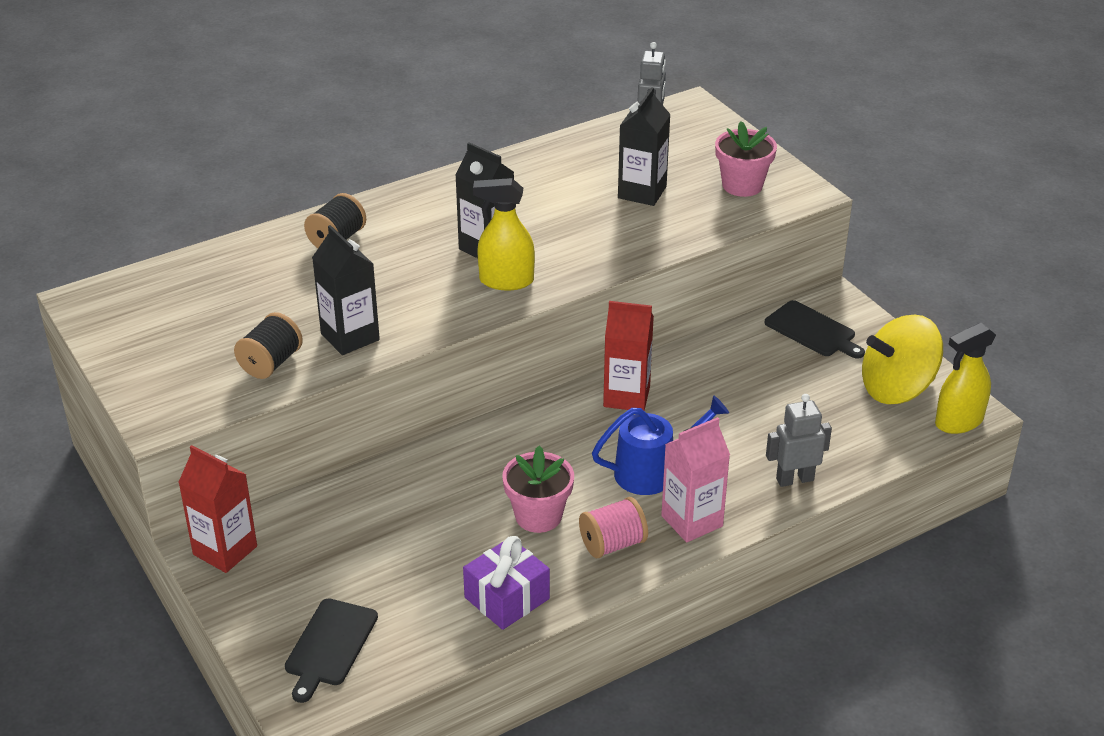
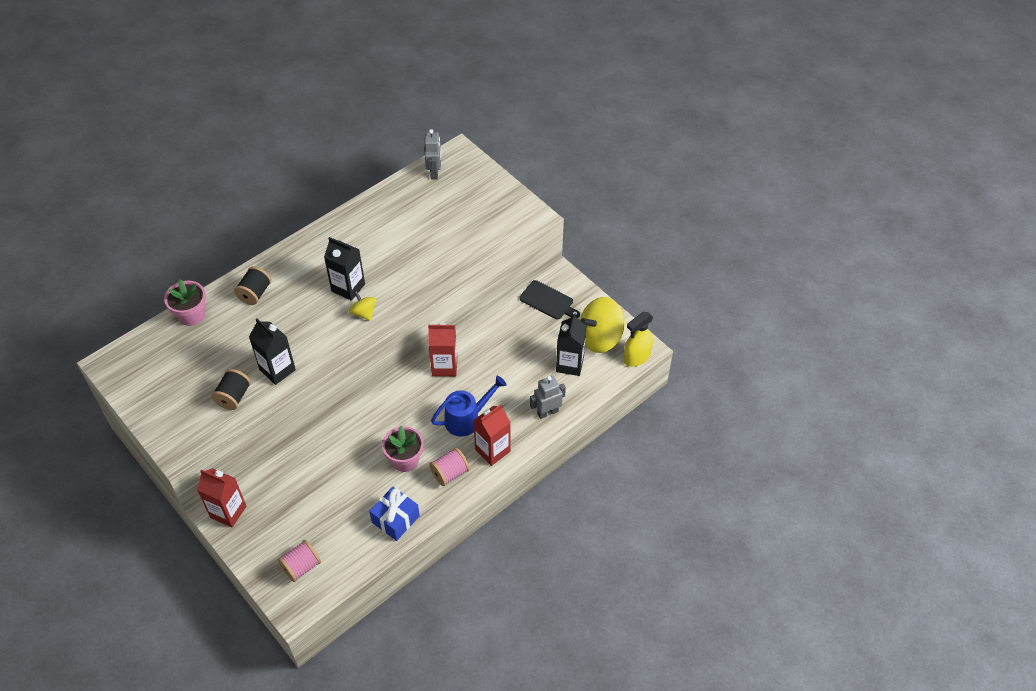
camera: 10 degrees left, 15 degrees up
(329, 646) = (301, 566): black cutting board -> pink spool
(506, 281) = (364, 313): yellow spray bottle -> yellow spinning top
(507, 598) = (395, 519): purple gift -> blue gift
(642, 192) = (436, 229): black carton -> black carton (569, 364)
(692, 521) = (492, 450): pink carton -> red carton
(742, 185) = (496, 216): pink flower pot -> pink flower pot (191, 315)

